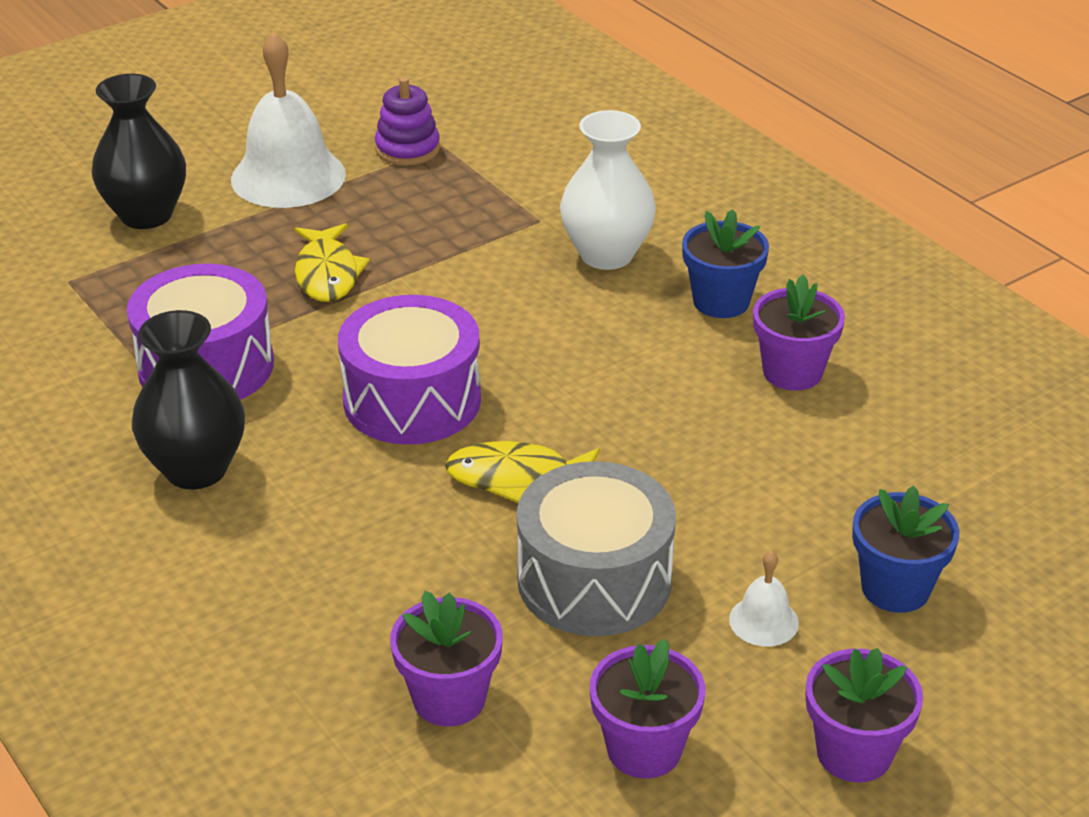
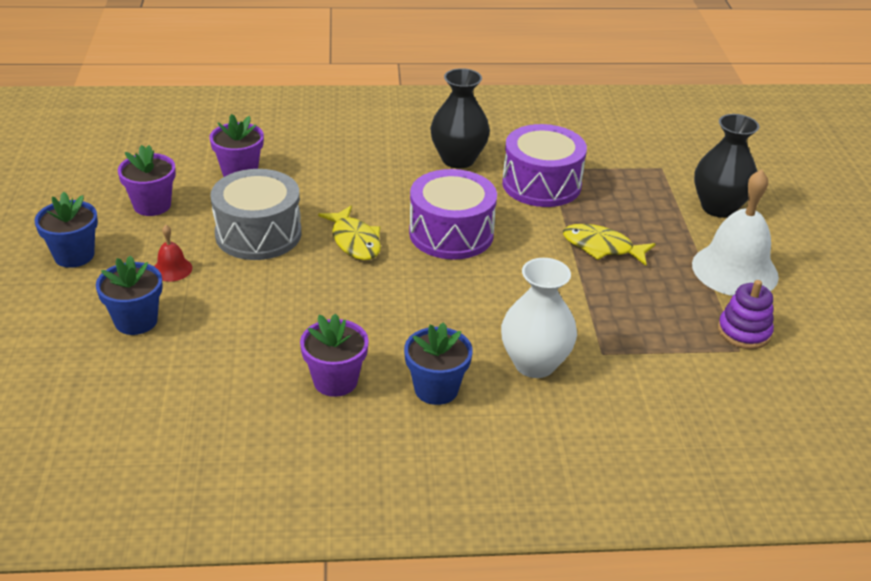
camera: 120 degrees right, 0 degrees up
(516, 477) = (355, 241): yellow fish -> yellow fish turned 120 degrees clockwise
(763, 621) = (172, 269): white bell -> red bell
(854, 753) = (74, 255): purple flower pot -> blue flower pot

